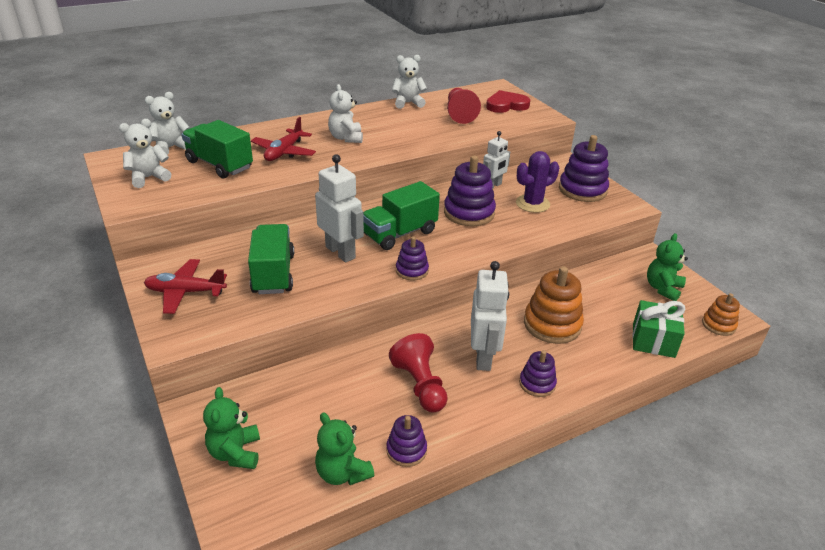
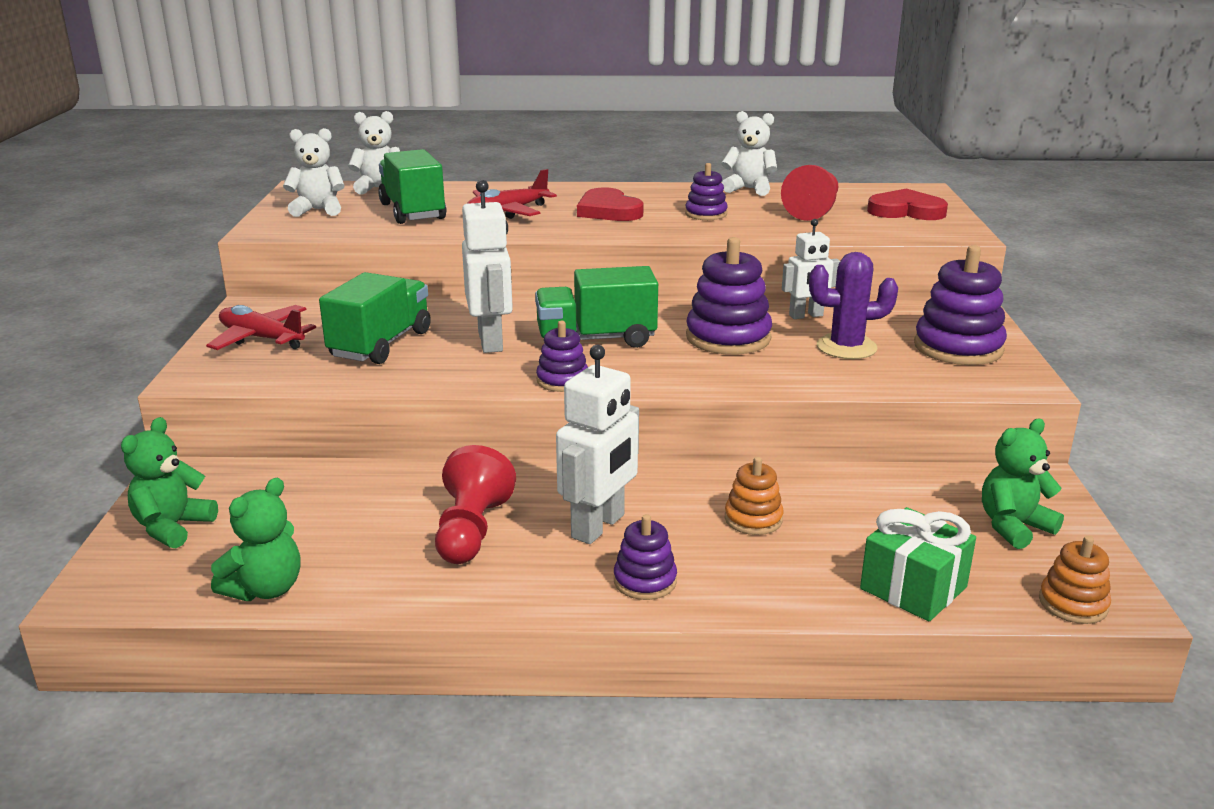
camera: 30 degrees right, 10 degrees down
(342, 473) = (265, 589): green teddy bear -> green teddy bear turned 135 degrees counterclockwise
(346, 138) = (608, 211): white teddy bear -> red heart
(406, 450) = (370, 594): purple stacking toy -> purple stacking toy (706, 214)
(552, 324) = (753, 519): orange stacking toy -> orange stacking toy, size x0.57

